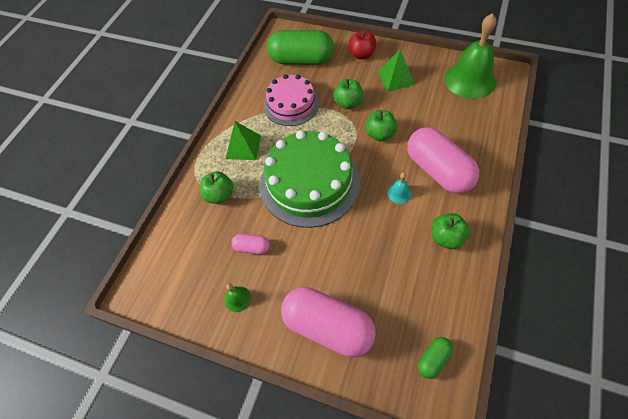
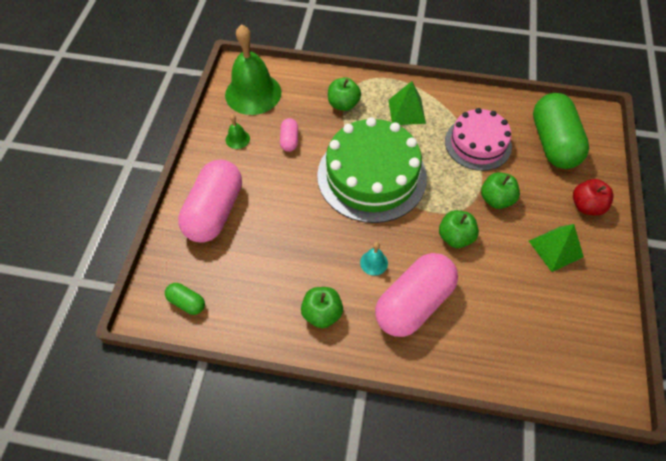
camera: 75 degrees right, 0 degrees up
(470, 80) = (583, 342): green bell -> green bell (253, 93)

